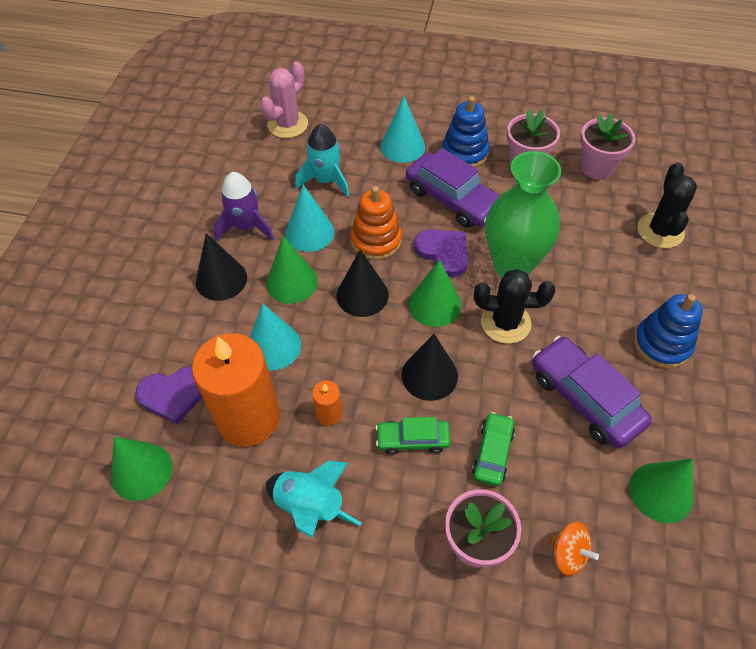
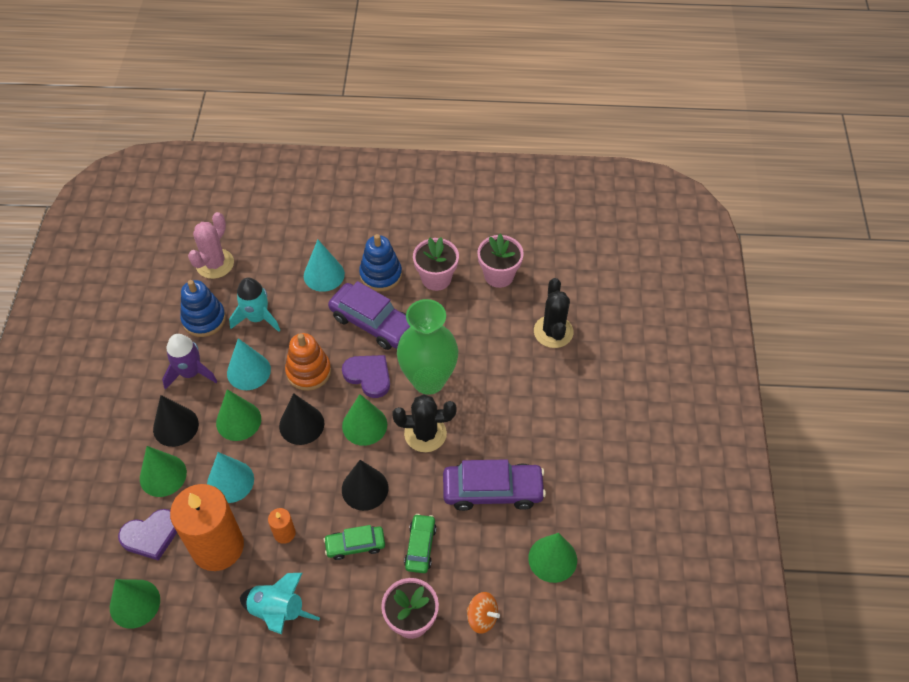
camera: 10 degrees left, 0 degrees up
(198, 330) = (163, 475): none -> green cone
(585, 398) = (492, 491): purple car -> purple car turned 135 degrees clockwise
(662, 344) = (554, 435): blue stacking toy -> blue stacking toy (204, 319)

